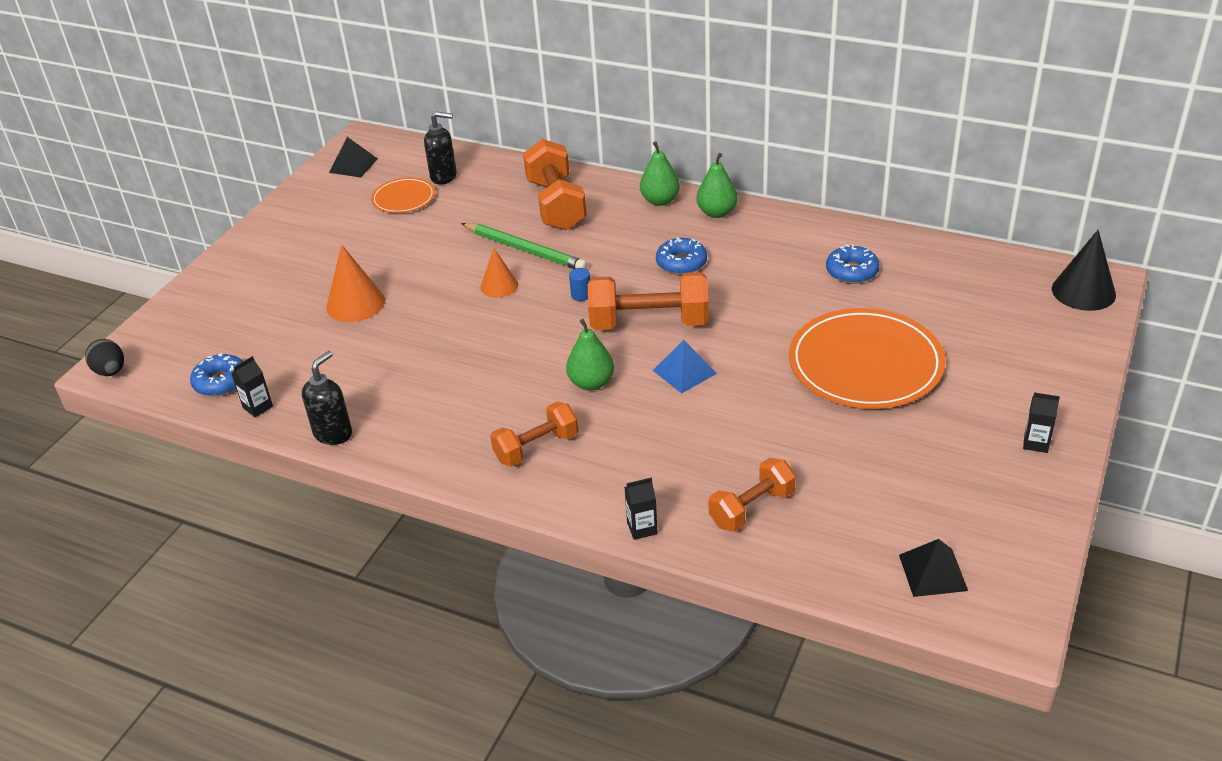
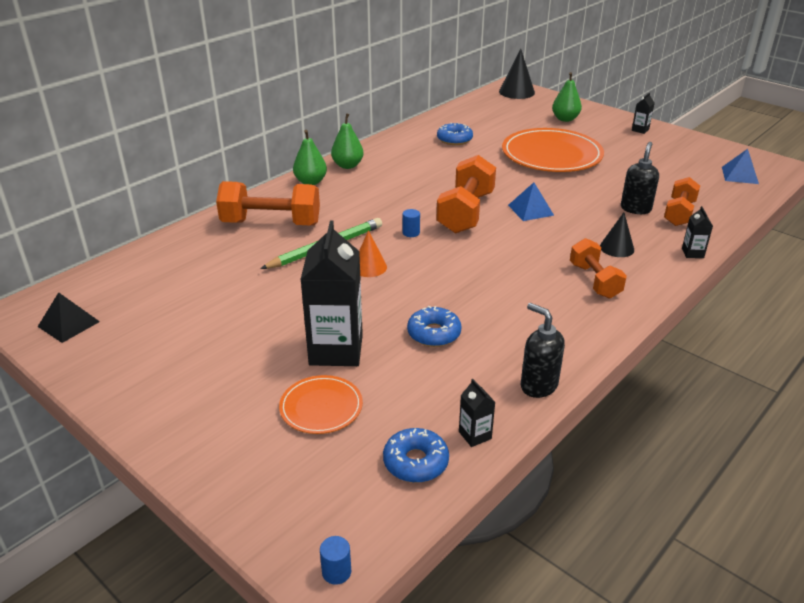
camera: 75 degrees left, 5 degrees down
(110, 371) = (336, 572): black egg -> blue cylinder
(355, 303) = (336, 350): orange cone -> black carton
(403, 198) = (173, 299): orange plate -> orange plate (321, 407)
(444, 177) = (160, 271): black soap dispenser -> black soap dispenser (635, 209)
(591, 383) = (526, 246): green pear -> green pear (565, 119)
(623, 457) = (617, 248): none -> black cone
(681, 263) = (400, 188): blue donut -> blue donut (434, 333)
(752, 508) = (679, 213): orange dumbbell -> orange dumbbell turned 45 degrees clockwise
(933, 572) = (740, 175): black pyramid -> blue pyramid

